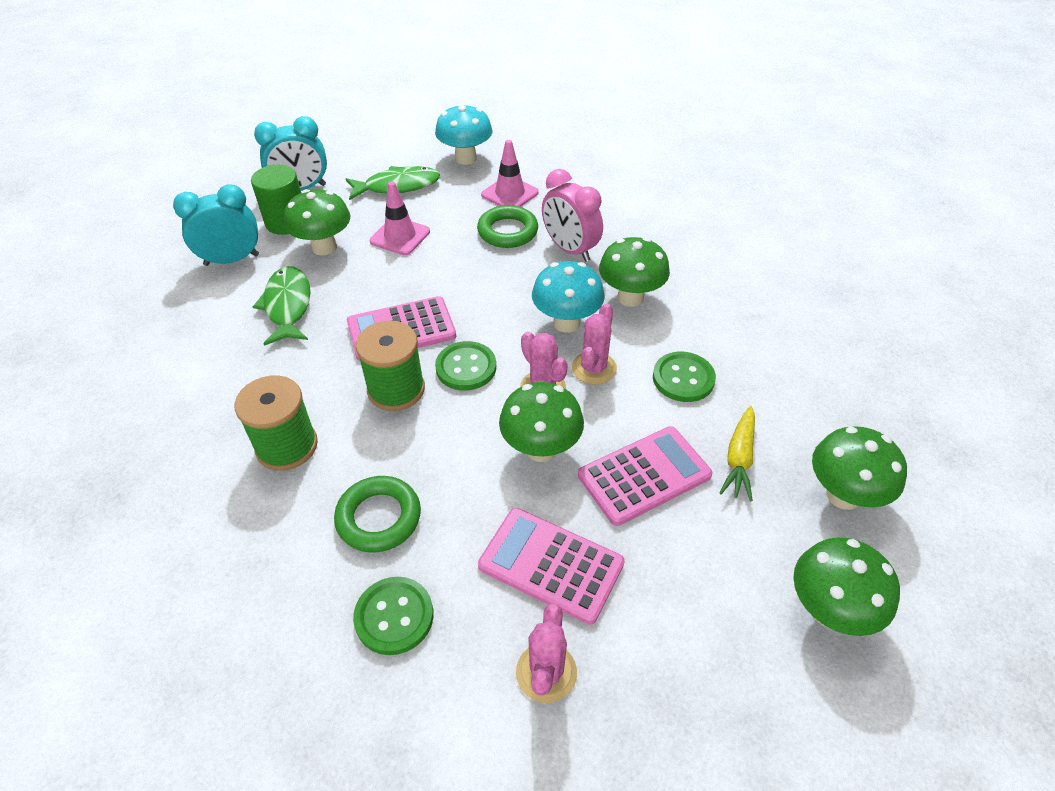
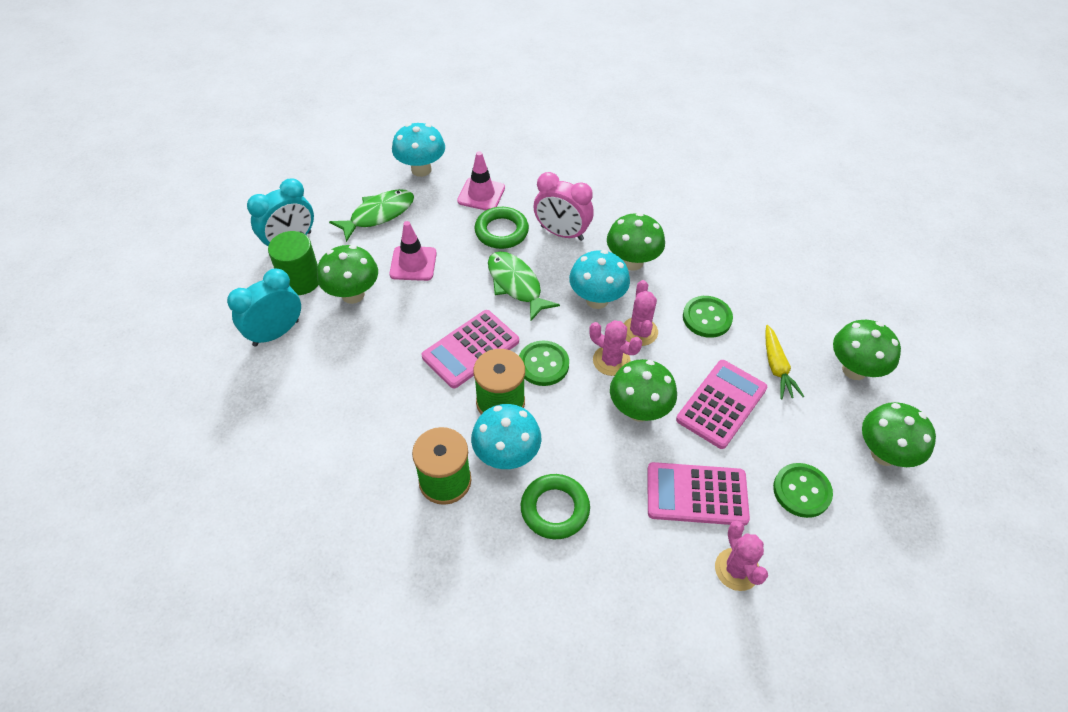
camera: 25 degrees left, 5 degrees up
(288, 306) = (359, 360): green fish -> green fish (516, 285)
(366, 444) = (506, 456): none -> turquoise mushroom
(394, 616) = (613, 576): green button -> green button (801, 491)

